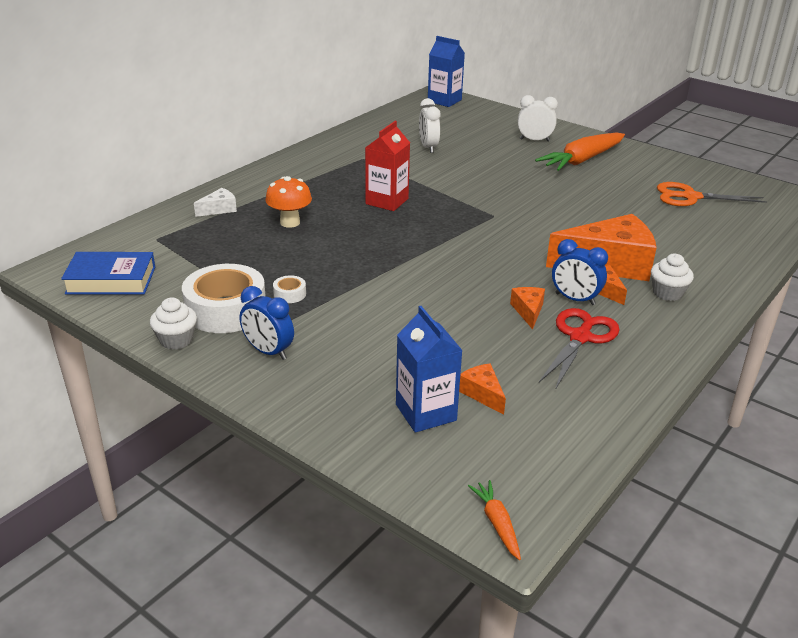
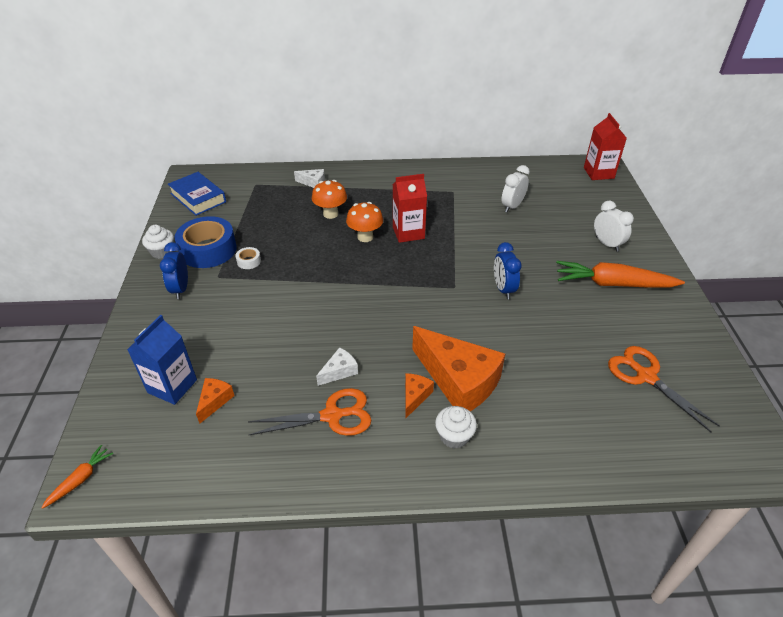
camera: 50 degrees right, 10 degrees up
(226, 310) = (208, 250): white tape -> blue tape
(358, 222) = (365, 237): none -> orange mushroom
(444, 101) = (598, 173): blue carton -> red carton
(528, 311) = (339, 371): orange cheese -> white cheese
(575, 299) = (383, 387): blue clock -> blue clock (503, 289)
(580, 337) = (332, 416): red scissors -> orange scissors

